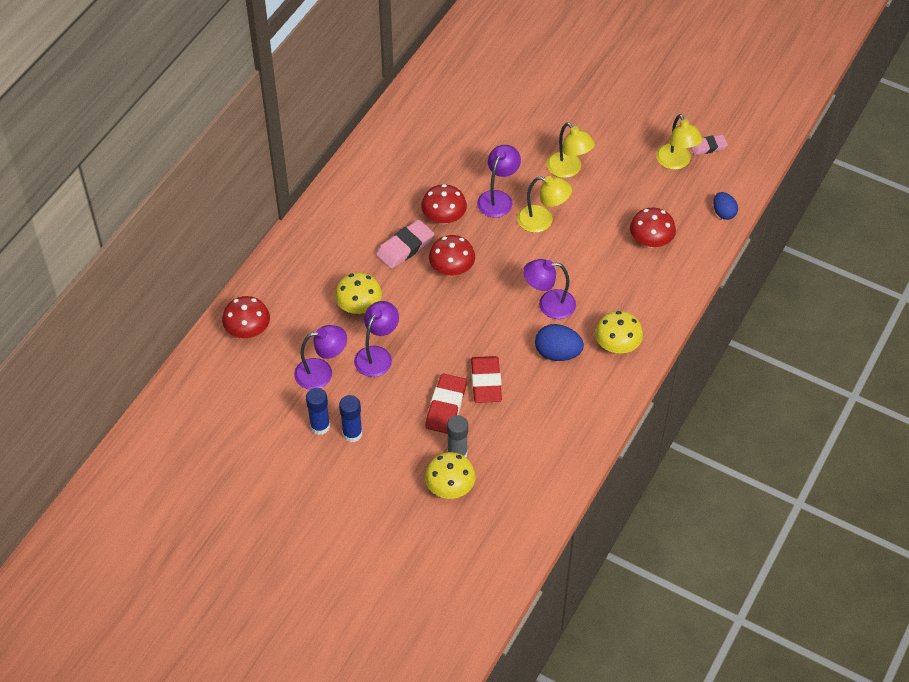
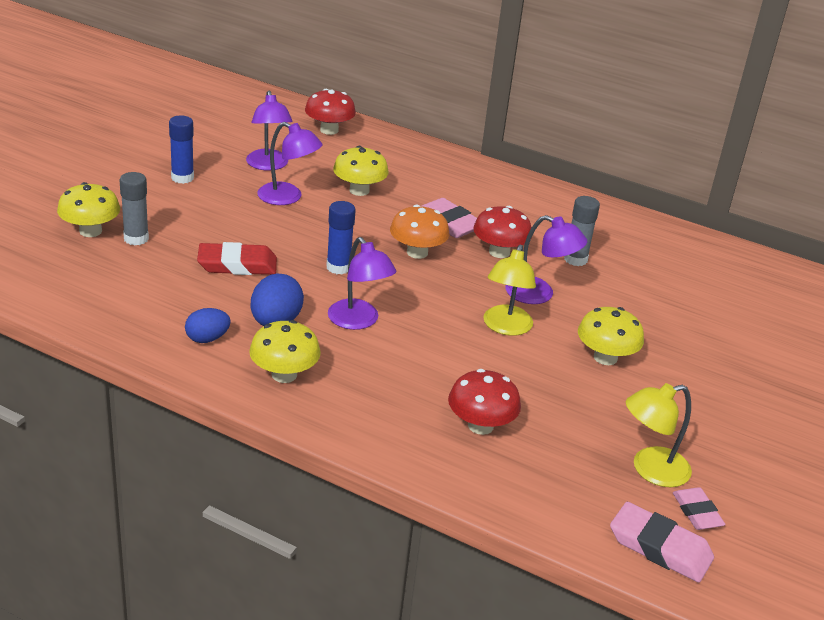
camera: 85 degrees right, 20 degrees down
(320, 426) = (197, 161): blue glue stick -> blue glue stick (338, 267)
(446, 406) = (206, 235): red eraser -> none
(448, 172) = (575, 259): none -> grey glue stick
(452, 268) = (417, 252): red mushroom -> orange mushroom
(549, 304) = (358, 321): purple lamp -> purple lamp turned 150 degrees clockwise
(568, 170) = (605, 357): yellow lamp -> yellow mushroom
(723, 213) = (551, 515): blue egg -> blue egg (207, 339)
(739, 168) = (660, 547): none -> pink eraser

